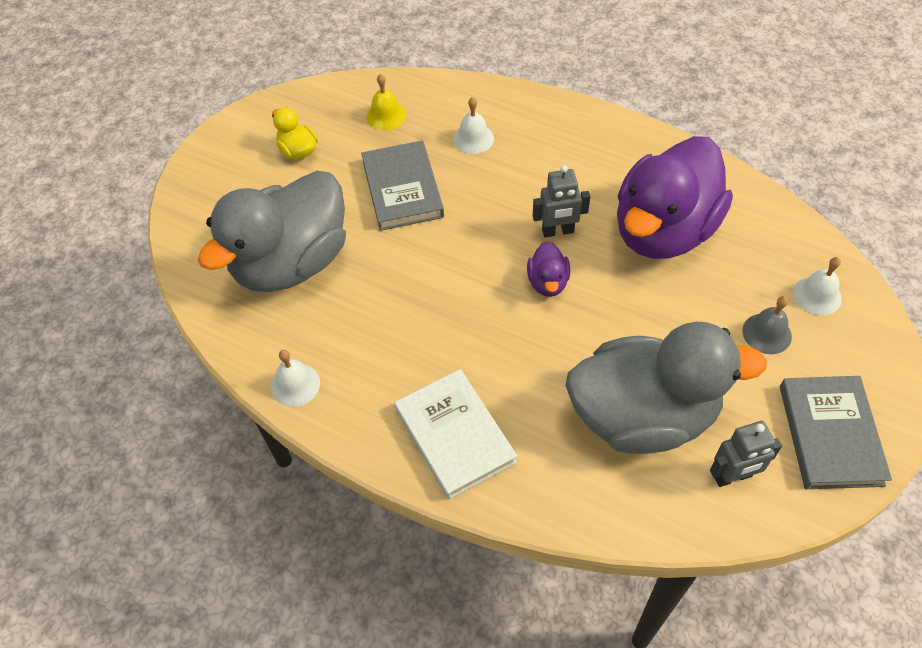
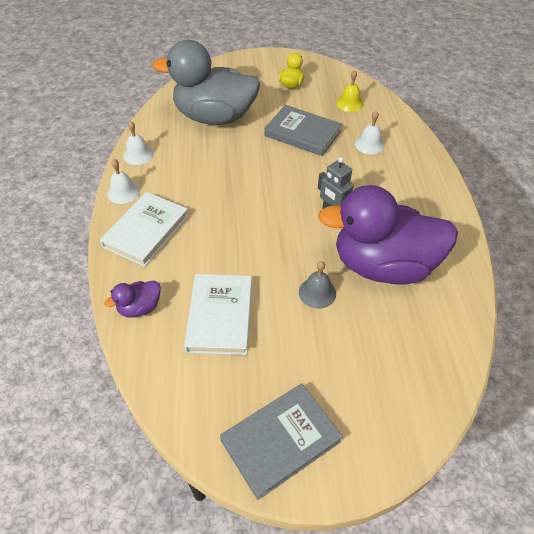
camera: 55 degrees right, 5 degrees down
(402, 189) = (302, 133): grey book -> grey book turned 75 degrees clockwise
(548, 282) = (288, 225): purple duck -> purple duck (140, 308)
(643, 416) = (220, 316): grey duck -> white book
(732, 476) = (203, 388): grey robot -> none
(767, 333) = (343, 363): grey bell -> grey bell (317, 292)
(817, 295) = (406, 383): white bell -> white bell (123, 192)

